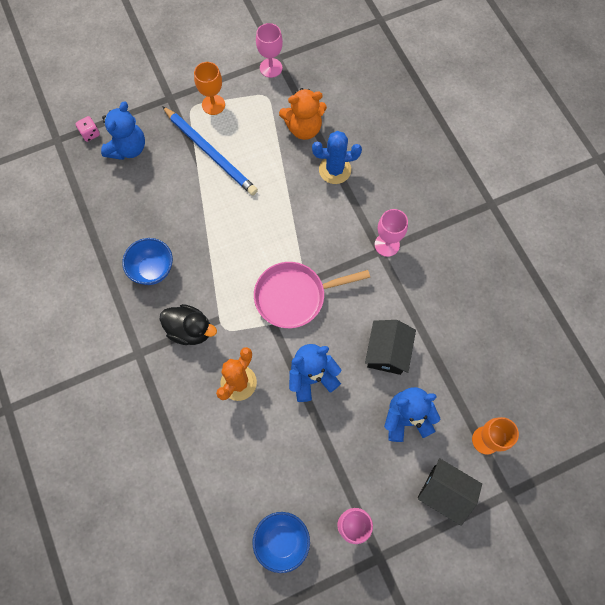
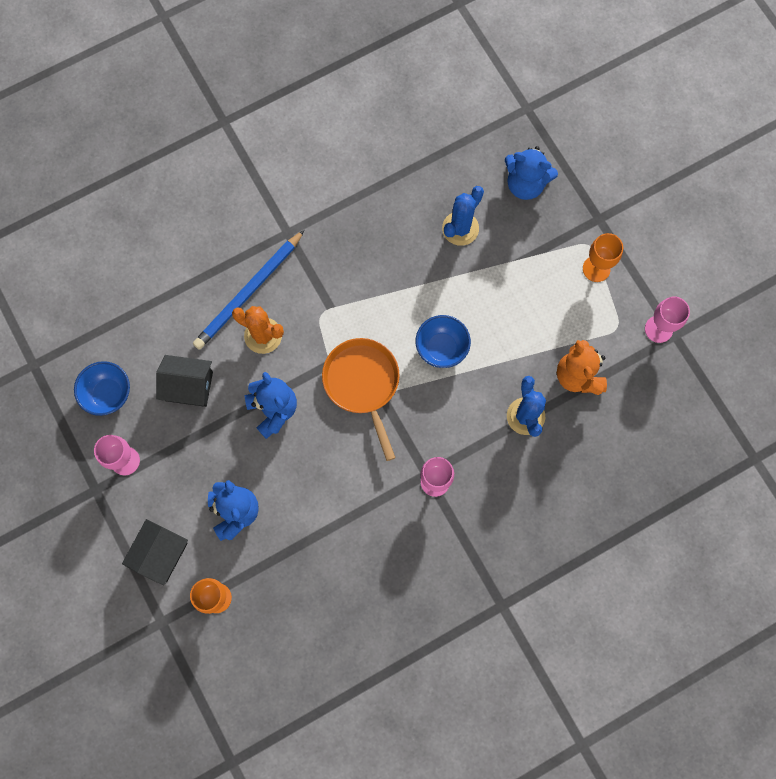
camera: 85 degrees right, 5 degrees up
(90, 134) = (539, 141): pink dice -> none
(152, 269) = (381, 232): blue bowl -> blue bowl (441, 348)
(160, 203) = (460, 228): none -> blue cactus
(190, 330) = (316, 280): black duck -> none
(210, 152) = (531, 273): blue pencil -> blue pencil (249, 292)
(294, 296) = (363, 384): pink pan -> orange pan
(387, 352) = (306, 488): black house -> black house (189, 386)

